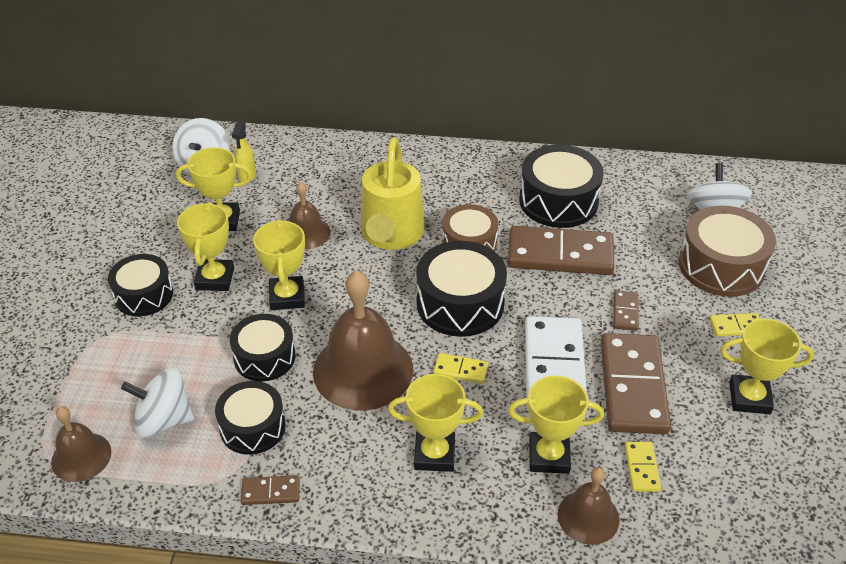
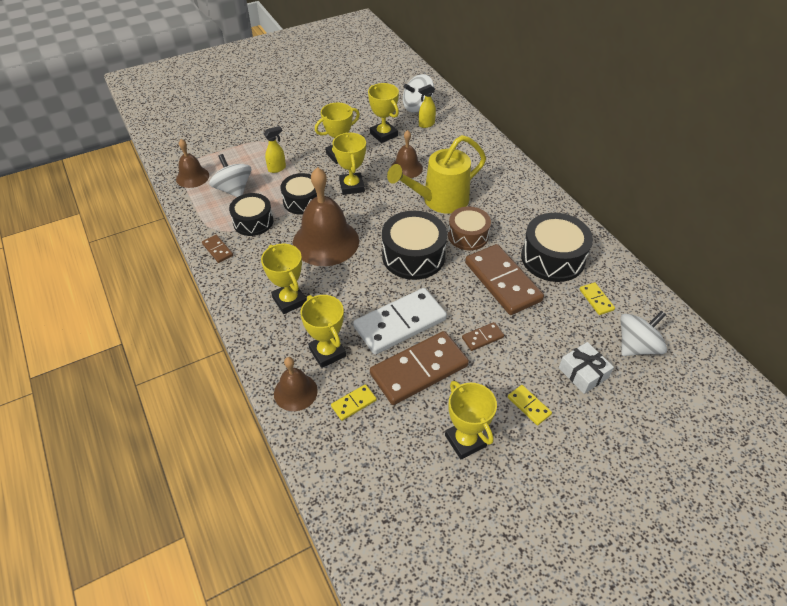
camera: 55 degrees right, 5 degrees up
(144, 295) = (306, 139): black drum -> none
(171, 353) = (277, 168): none -> yellow spray bottle
(287, 297) = (352, 186): yellow trophy -> yellow trophy turned 60 degrees counterclockwise
(460, 370) = (361, 281): yellow domino -> yellow domino (596, 300)
(721, 266) = (583, 373): brown drum -> white gift

